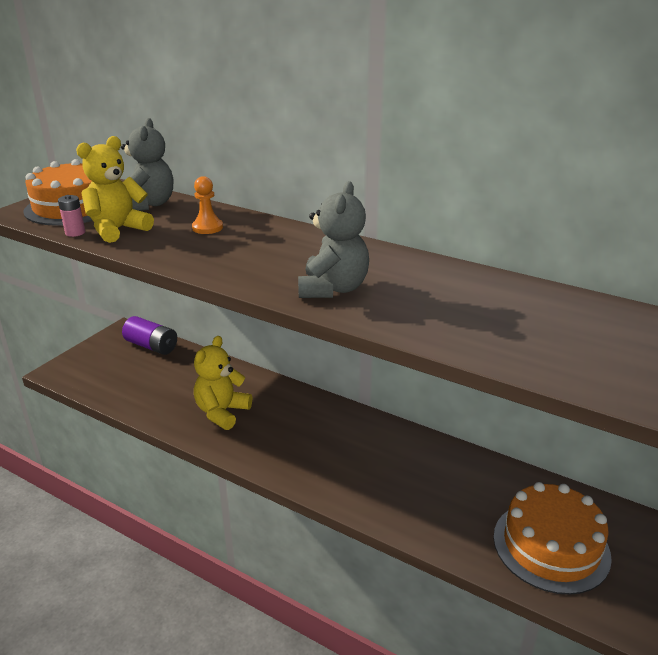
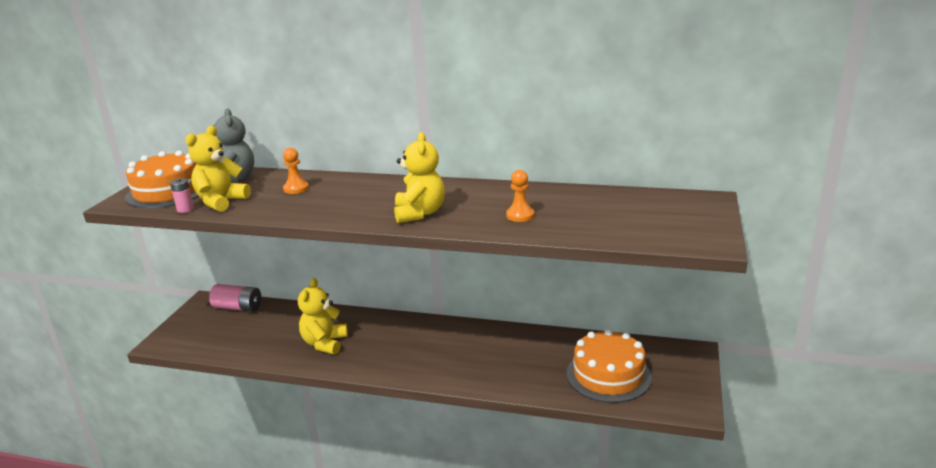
camera: 15 degrees left, 5 degrees down
(151, 346) = (238, 307): purple battery -> pink battery
(333, 289) = (419, 213): grey teddy bear -> yellow teddy bear
(463, 318) = (520, 215): none -> orange pawn

